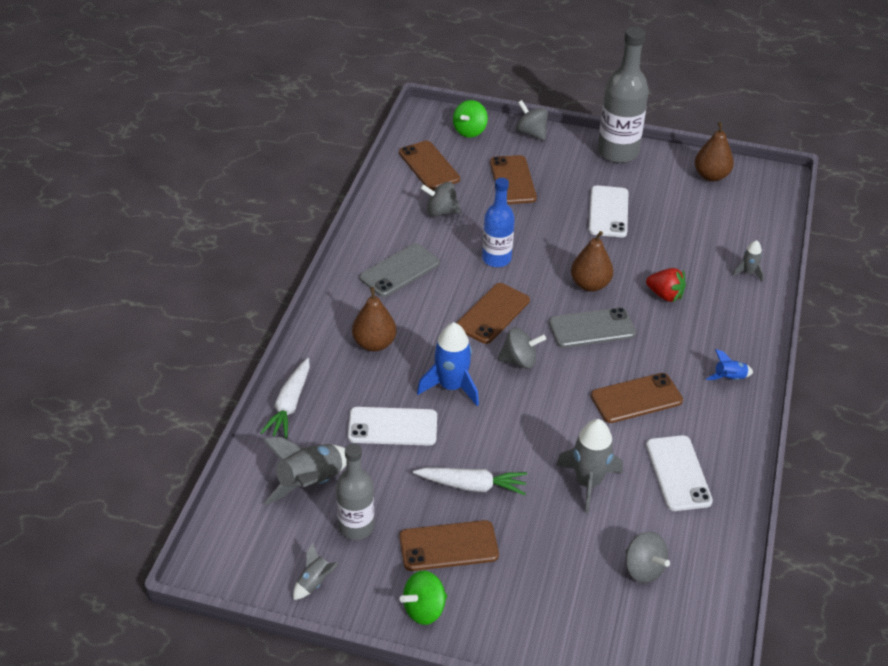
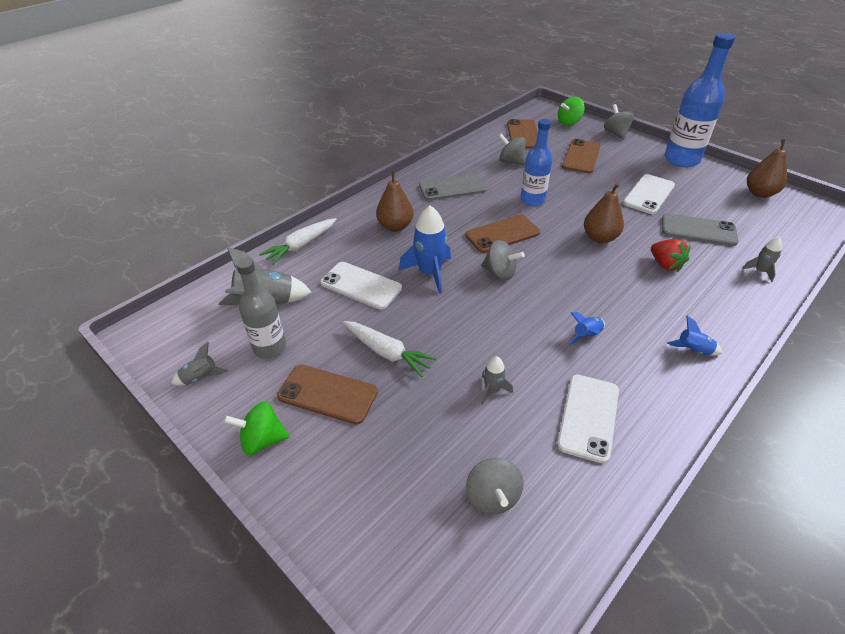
camera: 30 degrees right, 0 degrees up
(588, 482) = (492, 390): grey rocket -> grey rocket, size x0.53
(592, 328) = (580, 269): grey phone -> grey phone (698, 230)
(617, 152) = (681, 159): grey bottle -> blue bottle
(636, 398) = (586, 336): brown phone -> blue rocket

